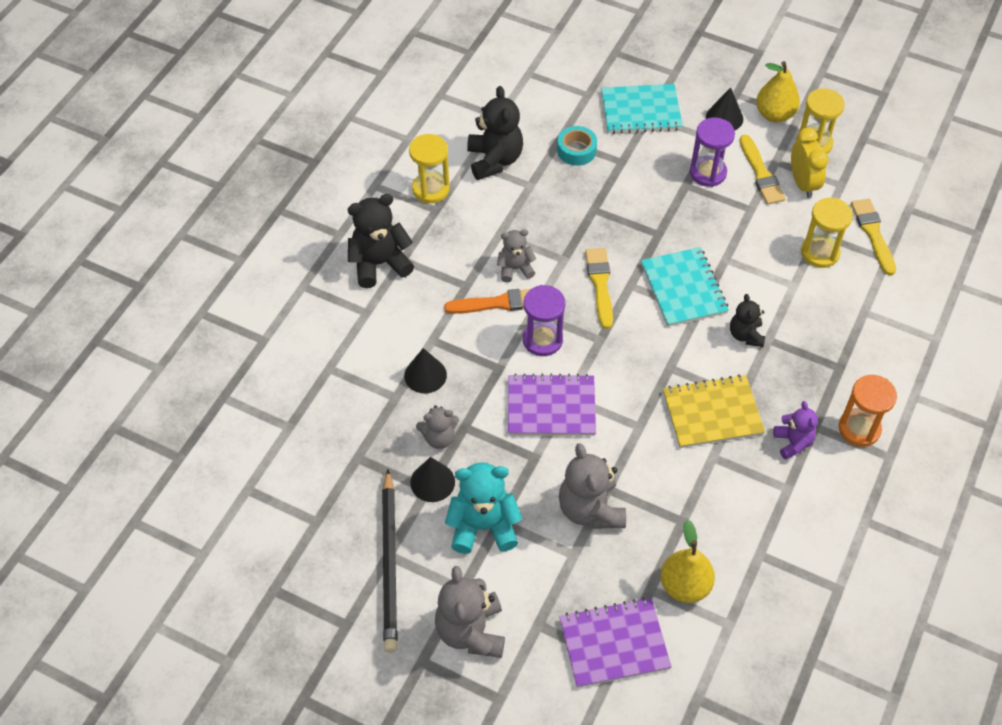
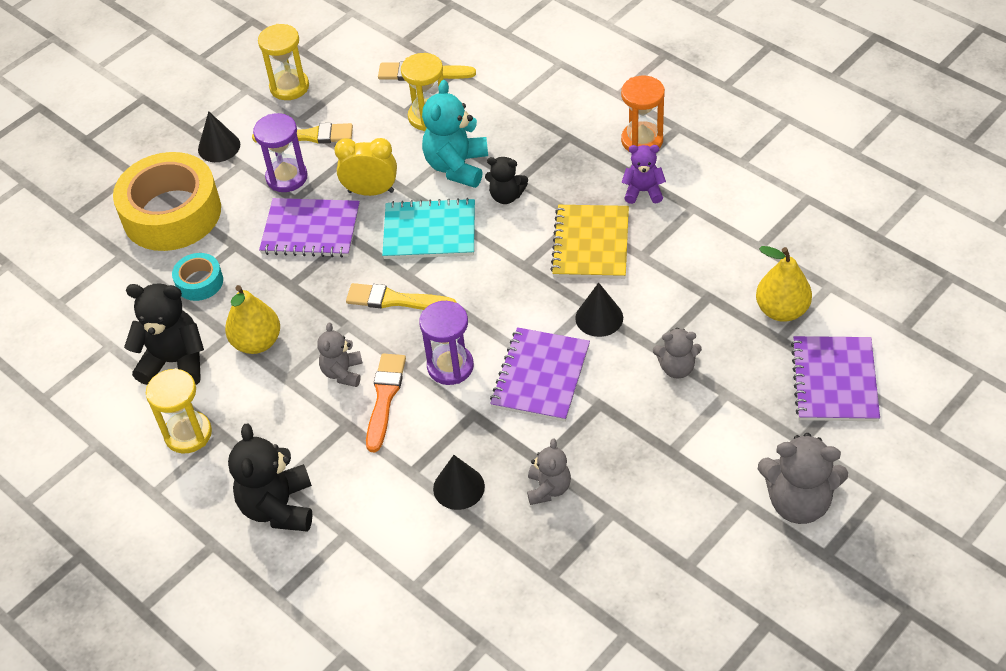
camera: 70 degrees left, 5 degrees down
(390, 563) = (699, 565): black pencil -> none
(432, 482) = (605, 505): black cone -> black cone (599, 317)
(483, 526) = (674, 467): turquoise teddy bear -> turquoise teddy bear (457, 166)
(590, 509) = (677, 368): grey teddy bear -> grey teddy bear, size x0.59
(641, 111) = (172, 213): turquoise notebook -> yellow tape
(656, 206) = (311, 230): none -> purple notebook
(774, 114) = (235, 107): yellow pear -> yellow pear (257, 342)
(803, 184) = (337, 108): yellow clock -> yellow clock (371, 191)

